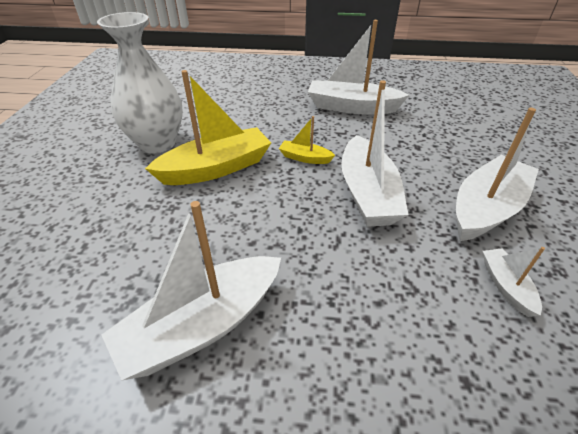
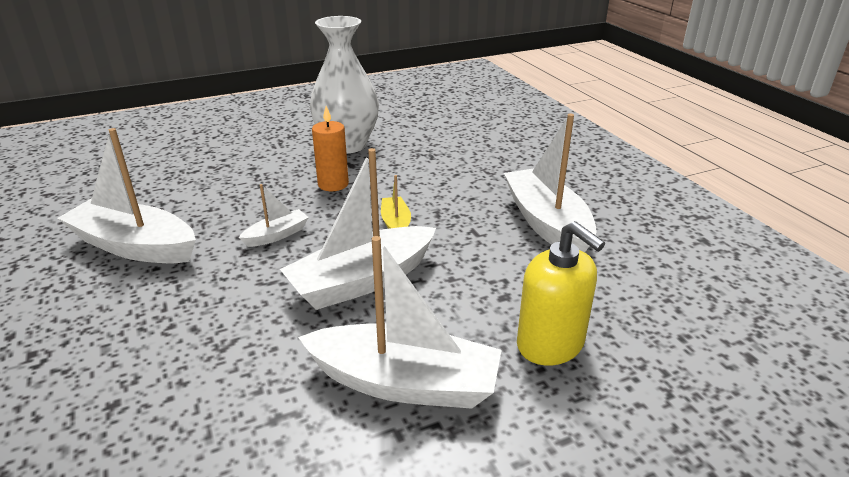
camera: 60 degrees right, 10 degrees down
(216, 168) = (333, 184): yellow boat -> orange candle
(469, 148) = (550, 344): none -> yellow soap dispenser
(506, 286) = (258, 418): white boat -> white boat (277, 235)

